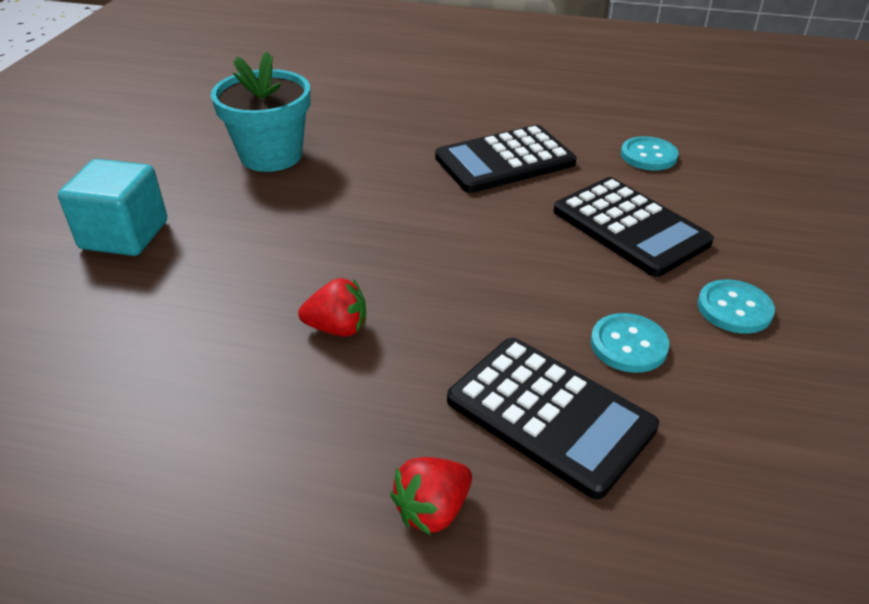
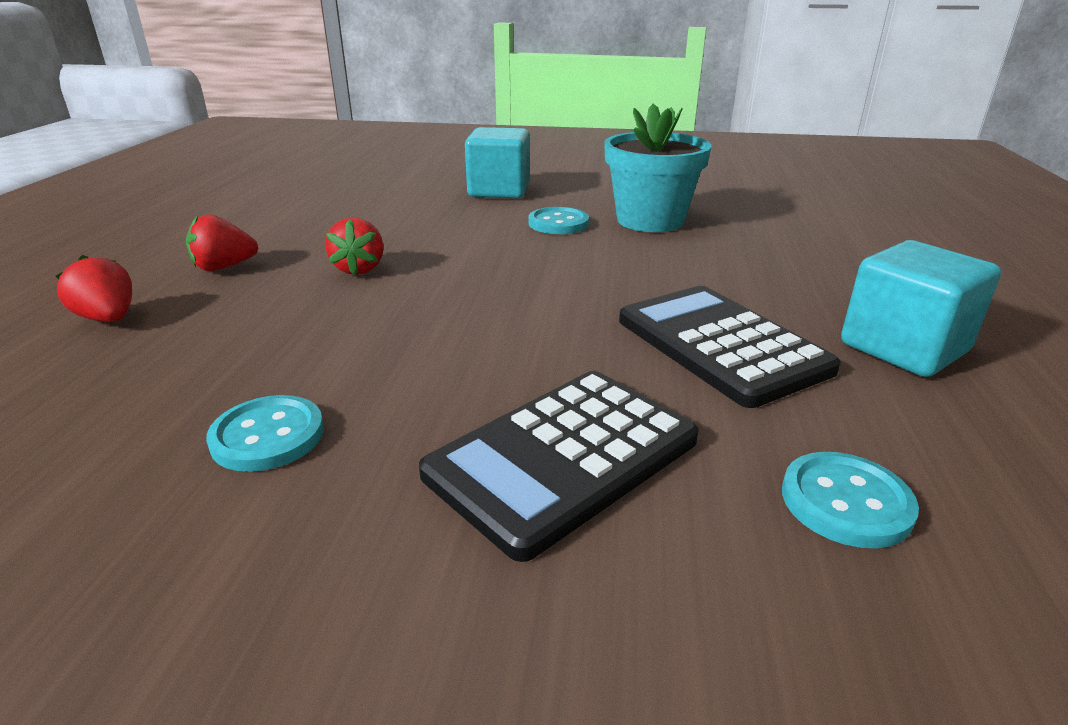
camera: 85 degrees right, 10 degrees down
(302, 441) = (224, 267): none -> red strawberry
(510, 108) = (903, 348): none -> turquoise cube
(550, 414) = (180, 374): black calculator -> none
(734, 309) = (314, 565): turquoise button -> turquoise button (558, 223)

